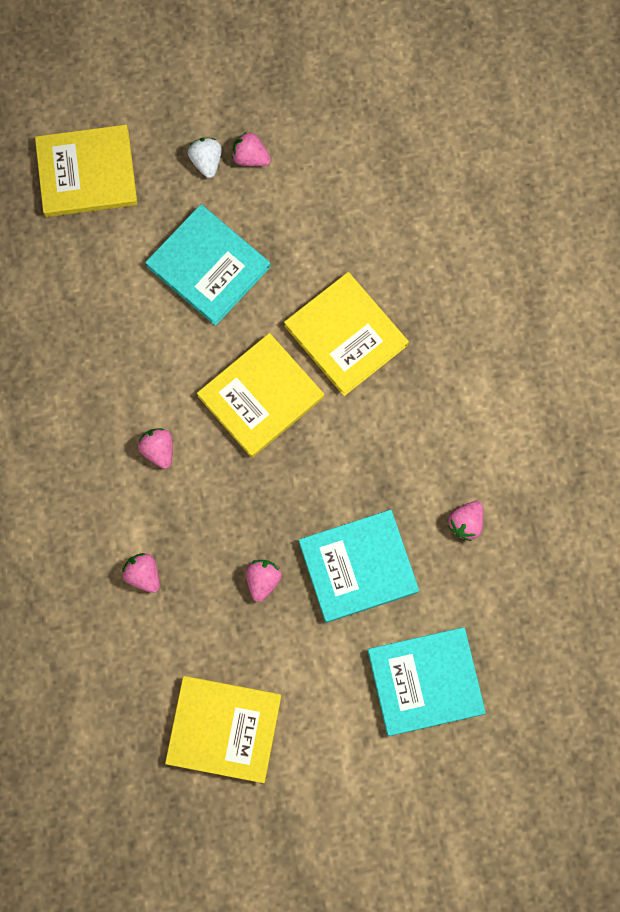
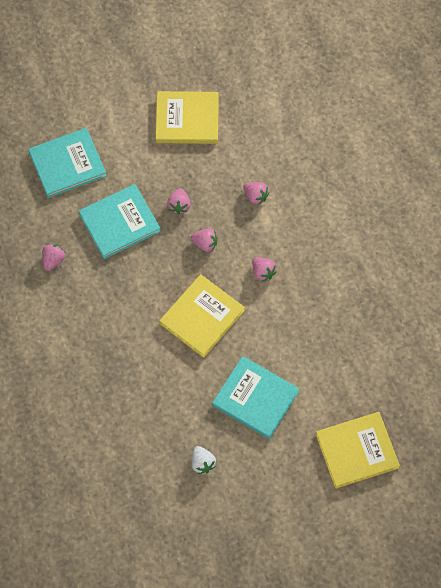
camera: 170 degrees right, 10 degrees down
(206, 161) = (272, 474): white strawberry -> white strawberry (202, 463)
(250, 157) = (241, 483): pink strawberry -> pink strawberry (205, 244)
(346, 335) = (151, 367): yellow book -> none

